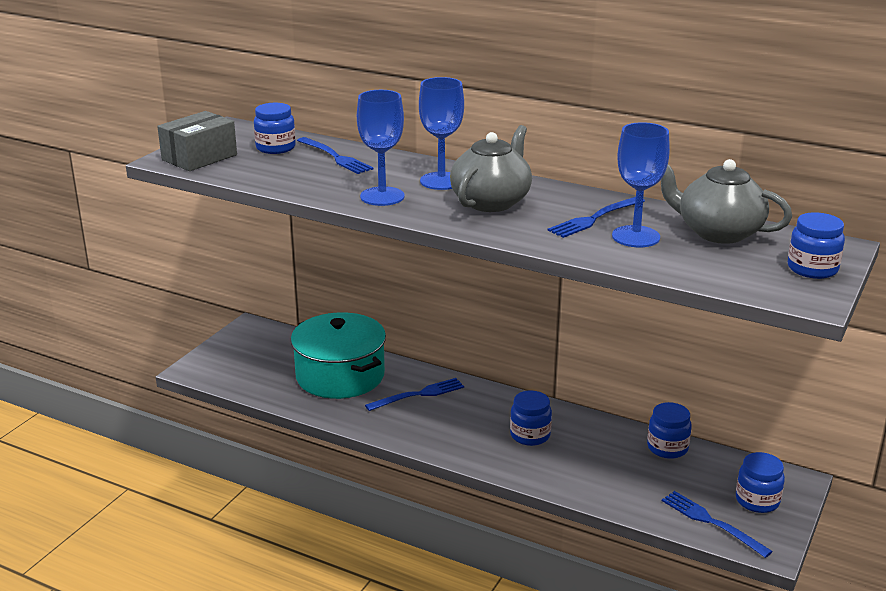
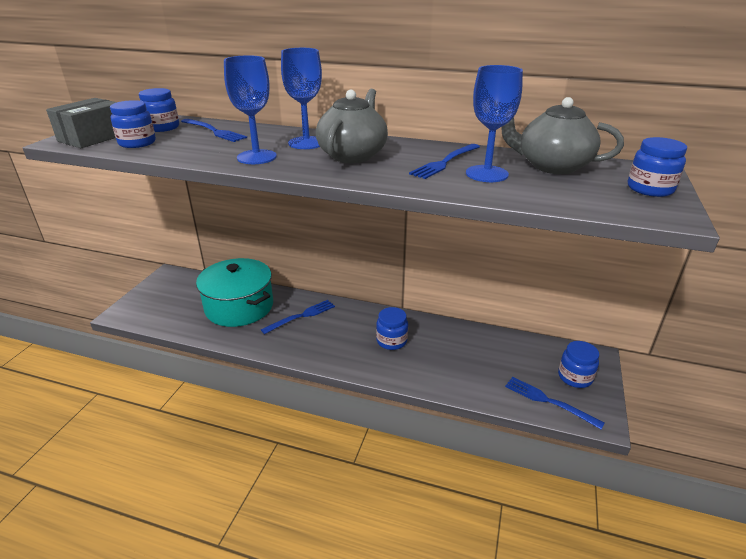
camera: 10 degrees left, 5 degrees up
(667, 448) = (495, 340): blue jar -> blue jar (137, 143)

